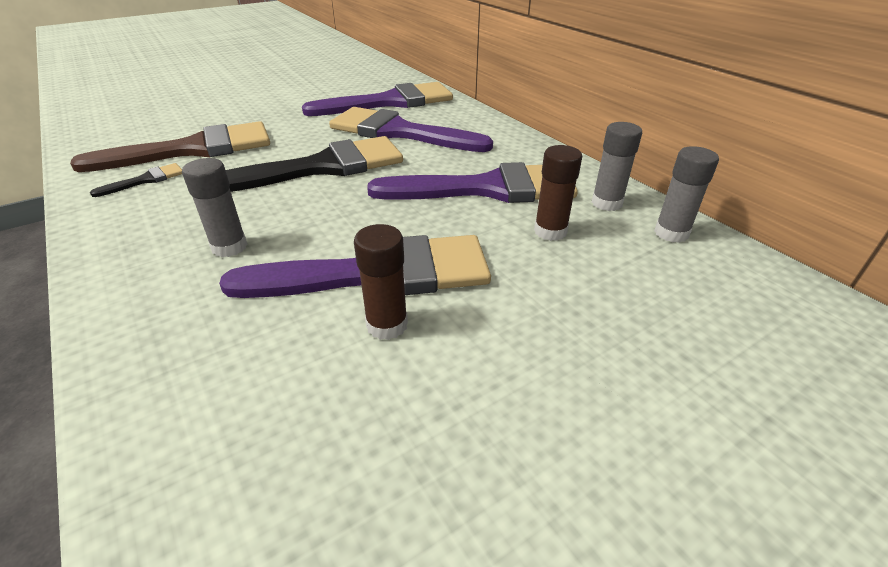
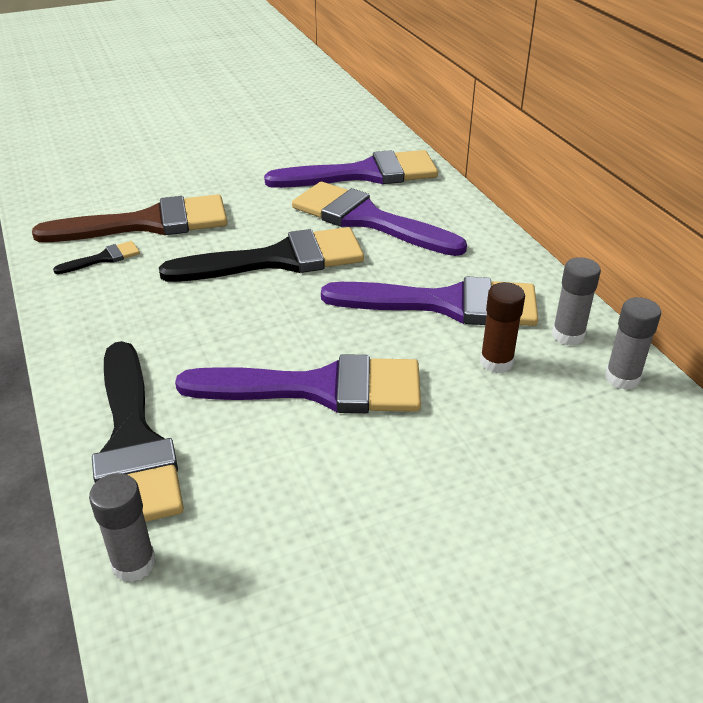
camera: 10 degrees right, 0 degrees up
(169, 356) = (133, 443): none -> black brush
(229, 247) = (183, 344): grey glue stick -> grey glue stick (134, 563)
(387, 325) = (317, 439): brown glue stick -> none

